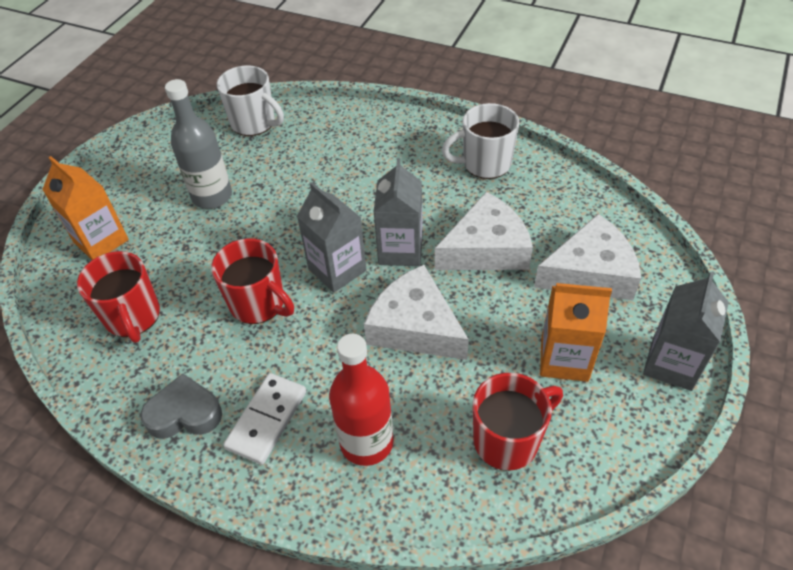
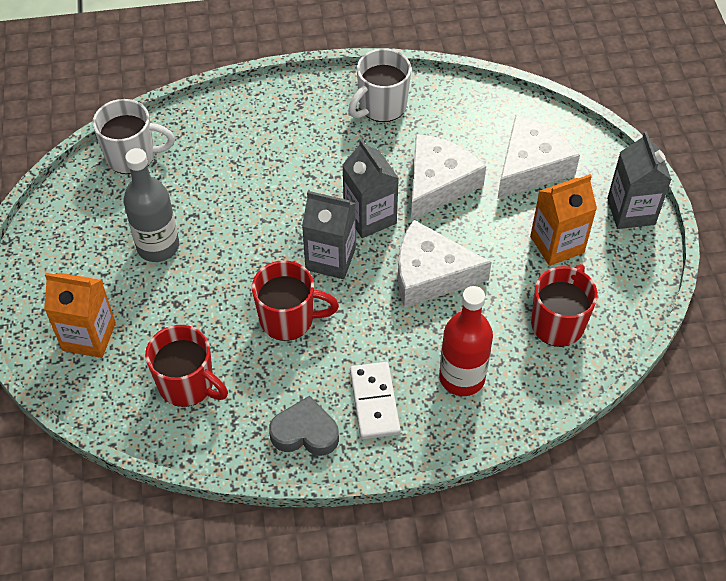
camera: 35 degrees left, 5 degrees up
(184, 413) = (305, 432): grey heart -> grey heart turned 45 degrees clockwise

